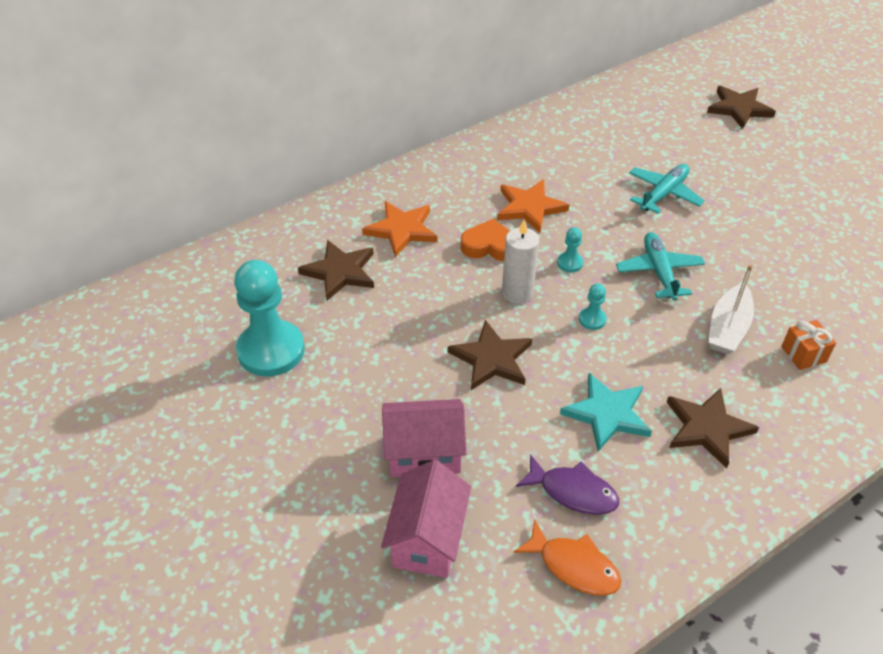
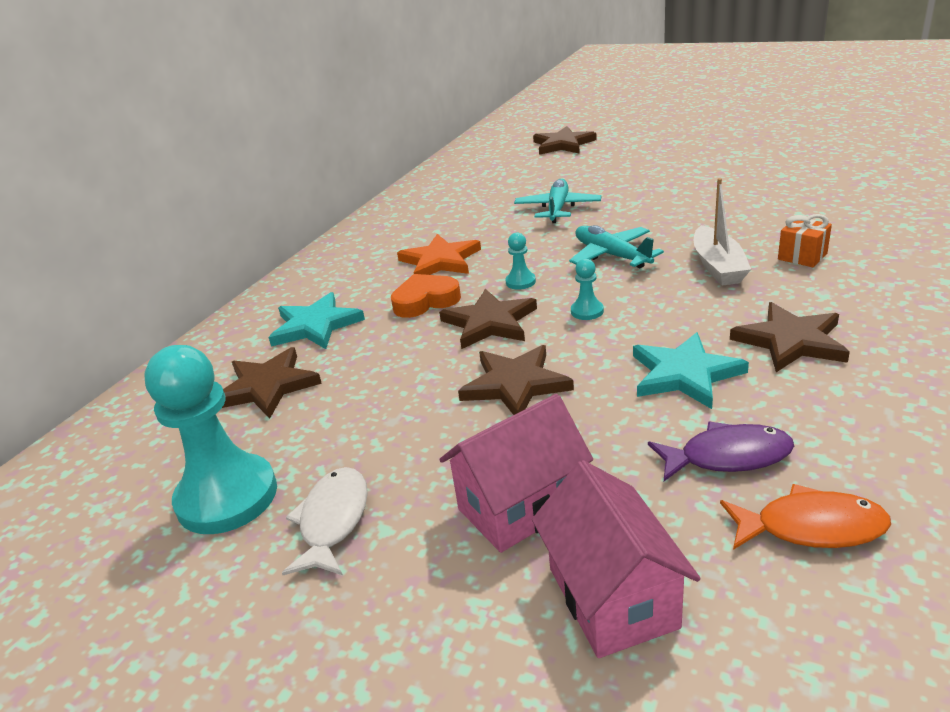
camera: 25 degrees left, 15 degrees down
(317, 402) = (333, 521): none -> white fish
(402, 230) = (315, 326): orange star -> turquoise star
(517, 293) = (489, 323): white candle -> brown star

